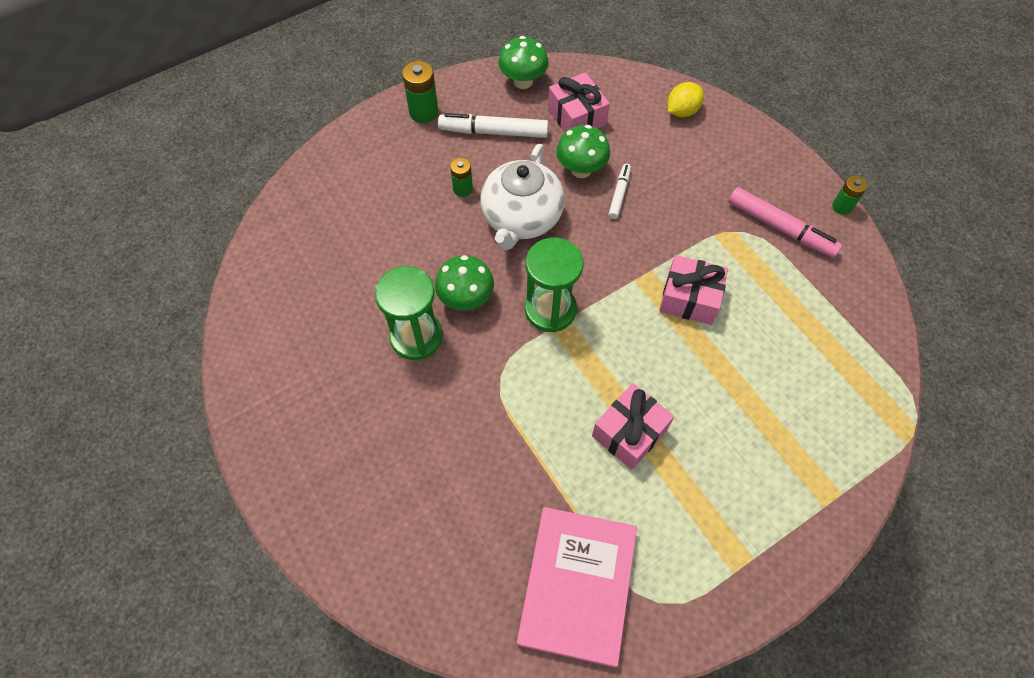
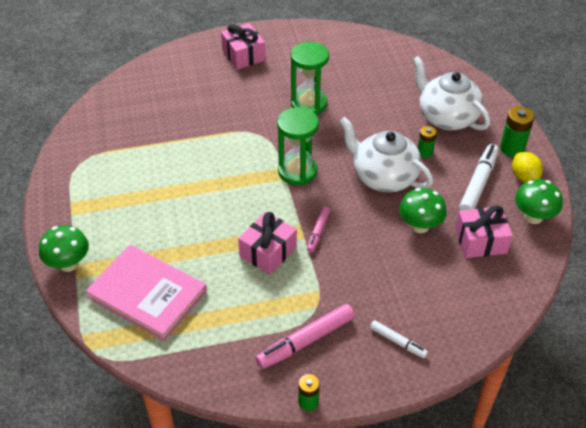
camera: 110 degrees right, 15 degrees down
(391, 180) = (446, 117): none -> white teapot
(466, 299) = (326, 132): green mushroom -> green mushroom (68, 264)
(577, 585) = (112, 133): pink book -> pink book (147, 294)
(619, 194) = (385, 242): white marker -> white marker (398, 342)
(629, 432) = (186, 183): pink gift -> pink gift (243, 55)
(636, 259) = (318, 232): none -> pink marker
(682, 111) = (466, 320): yellow lemon -> yellow lemon (524, 177)

